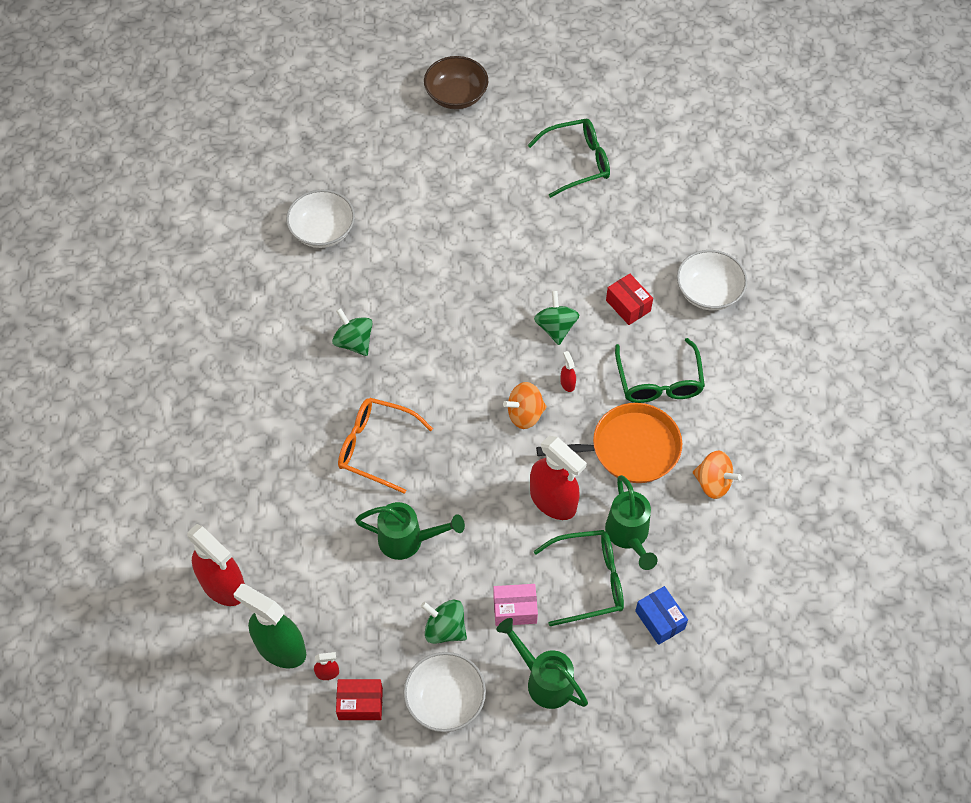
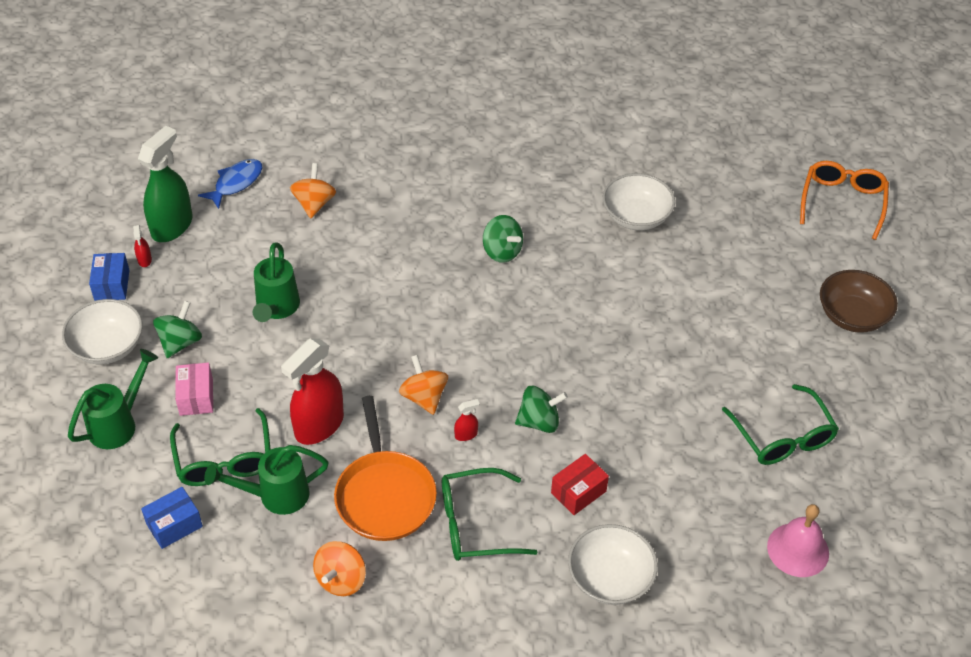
camera: 85 degrees right, 10 degrees down
(223, 585) = (236, 183): red spray bottle -> blue fish
(266, 507) = (314, 204): none -> orange spinning top
(354, 342) = (502, 251): green spinning top -> green spinning top turned 90 degrees clockwise
(360, 704) = (112, 285): red box -> blue box
(376, 447) = (380, 277): orange glasses -> orange glasses (842, 202)
(681, 170) = (798, 549): none -> pink bell

